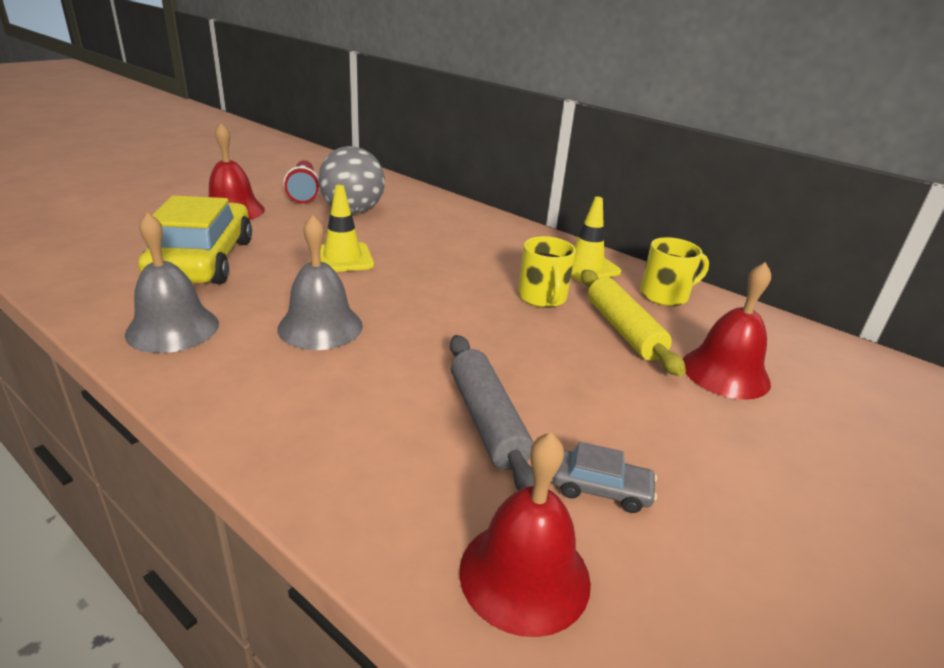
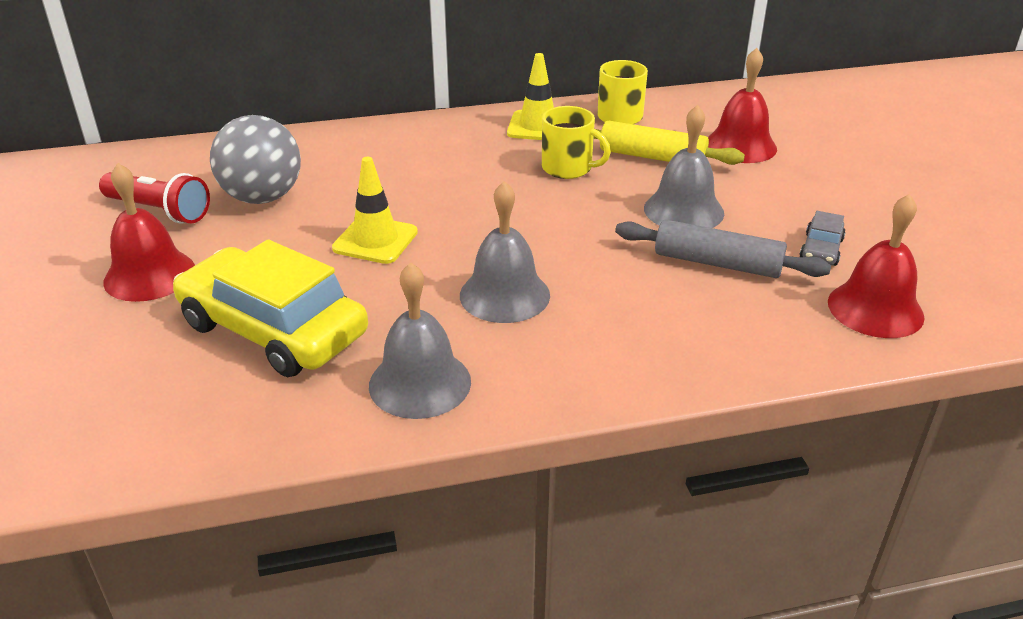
camera: 50 degrees left, 5 degrees up
(556, 373) = (683, 210): none -> grey bell
(601, 489) = (821, 249): grey car -> grey car turned 150 degrees clockwise

